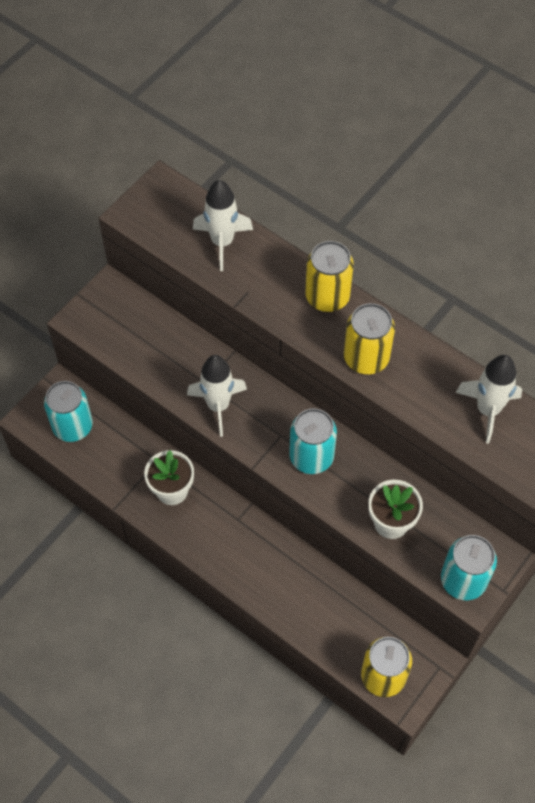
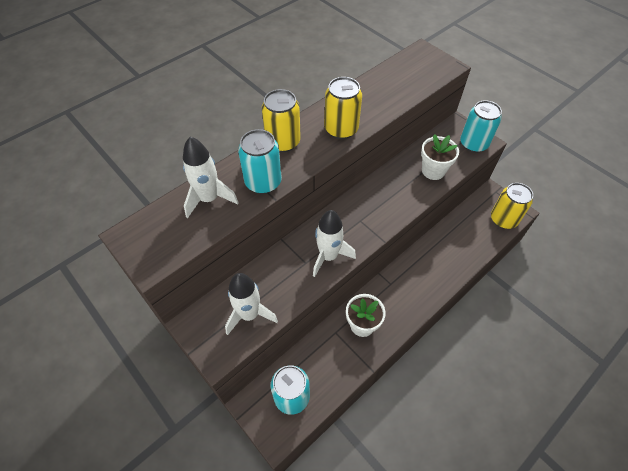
camera: 80 degrees left, 5 degrees down
(311, 457) = (380, 205): turquoise can -> turquoise can (263, 182)
(488, 410) = (391, 79): white rocket -> white rocket (249, 314)

